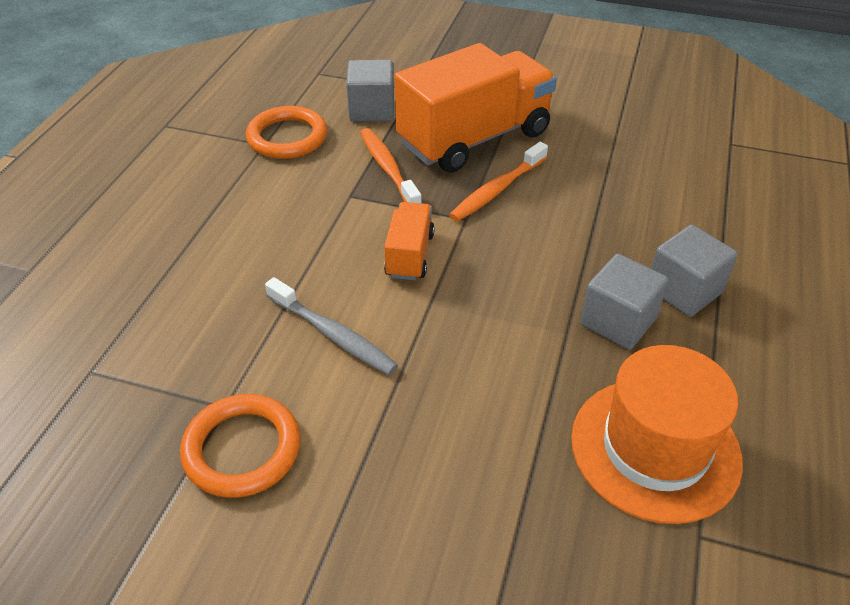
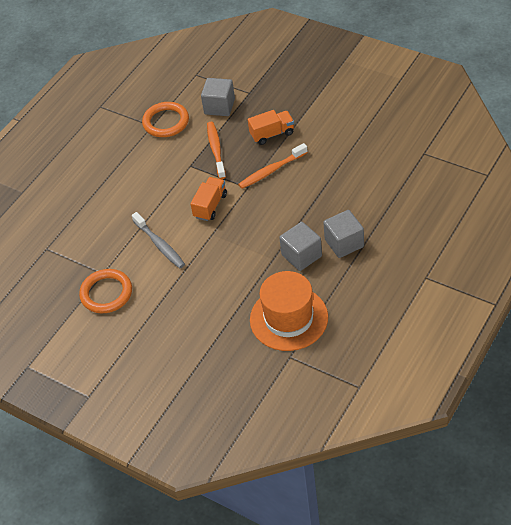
camera: 20 degrees right, 5 degrees up
(474, 139) = (272, 134): orange truck -> orange truck, size x0.48

